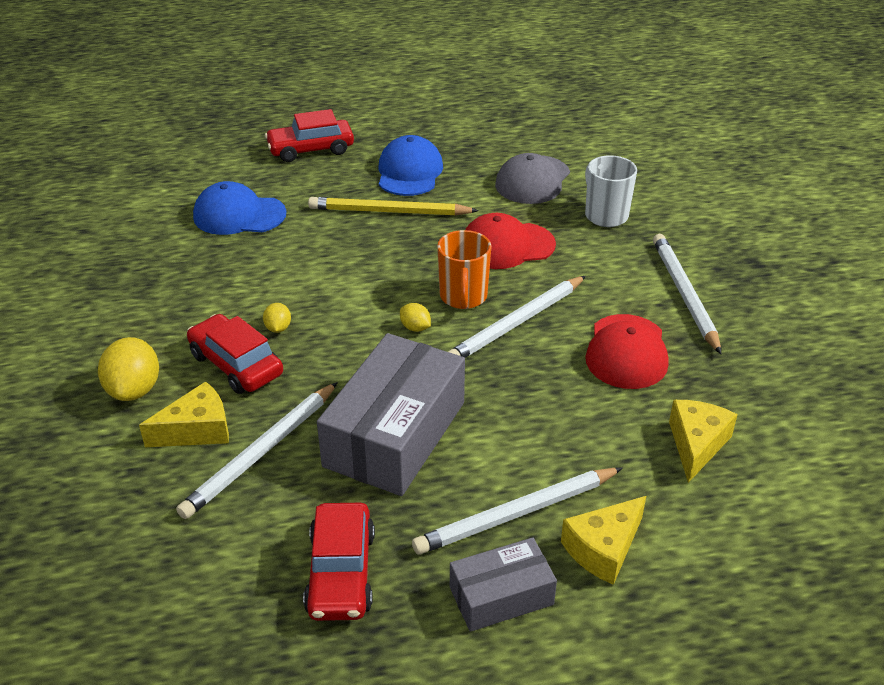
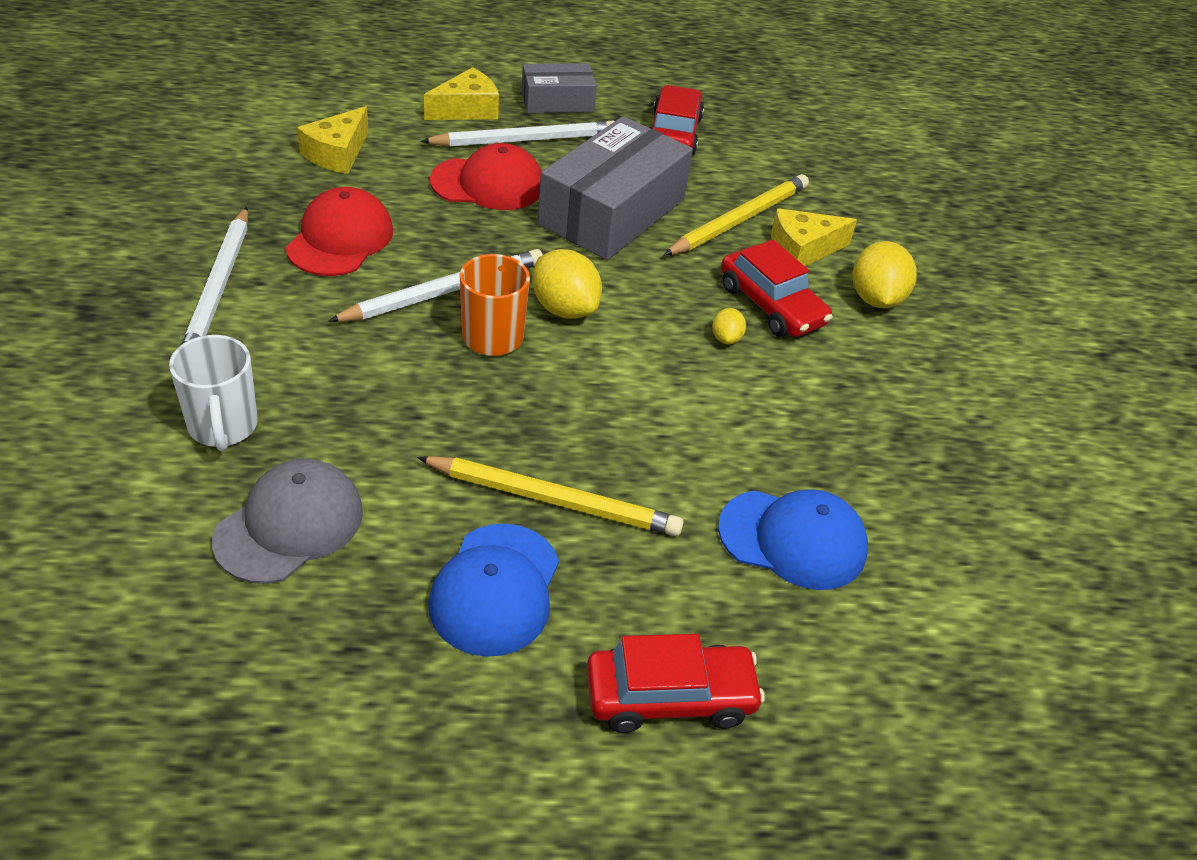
camera: 175 degrees left, 5 degrees up
(261, 452) = (739, 220): white pencil -> yellow pencil
(415, 328) = (564, 308): yellow lemon -> yellow lemon, size x1.94
(506, 246) = (401, 400): red cap -> red cap (488, 184)

